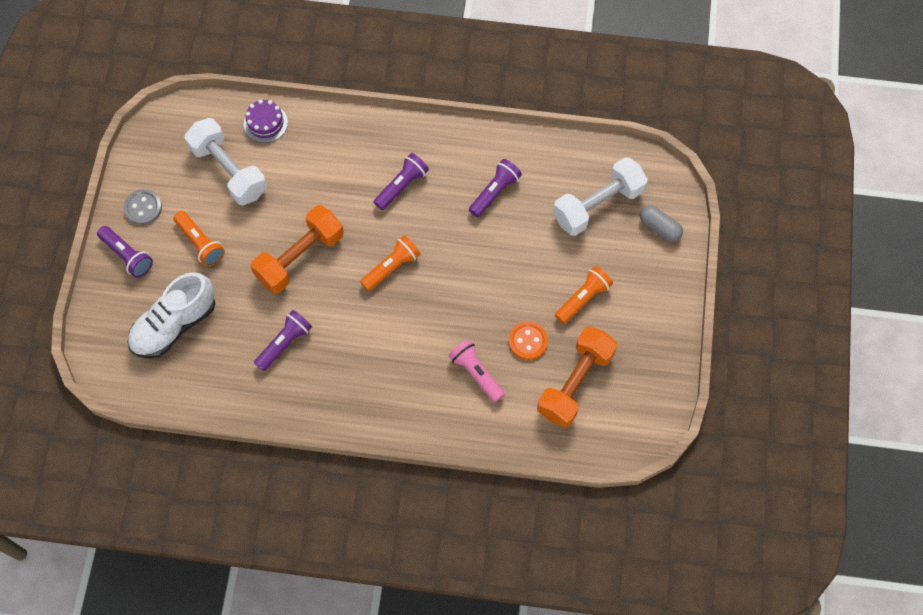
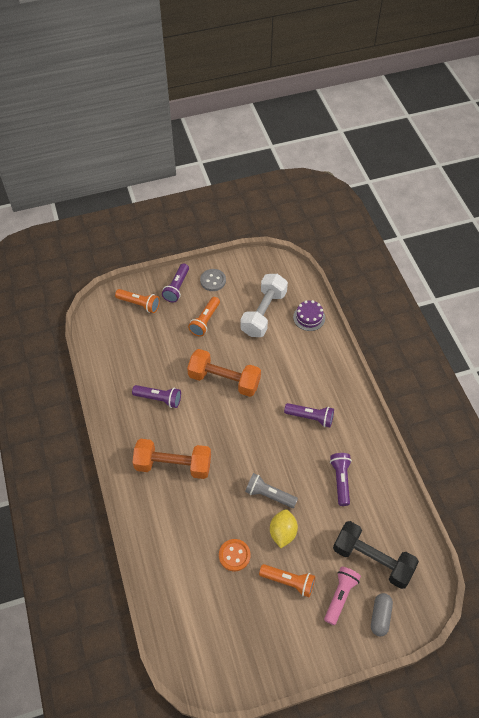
camera: 65 degrees right, 10 degrees down
(174, 325) = (143, 333): white shoe -> none
(391, 267) = (246, 438): orange flashlight -> orange flashlight (139, 304)
(474, 274) = (269, 495): none -> grey flashlight
(476, 373) = (192, 529): pink flashlight -> pink flashlight (340, 596)
(494, 192) = (340, 480): purple flashlight -> purple flashlight turned 105 degrees counterclockwise
(526, 279) = (282, 532): none -> yellow lemon
(575, 383) = (217, 605): orange dumbbell -> orange dumbbell (173, 465)
(598, 205) = (372, 559): white dumbbell -> black dumbbell

